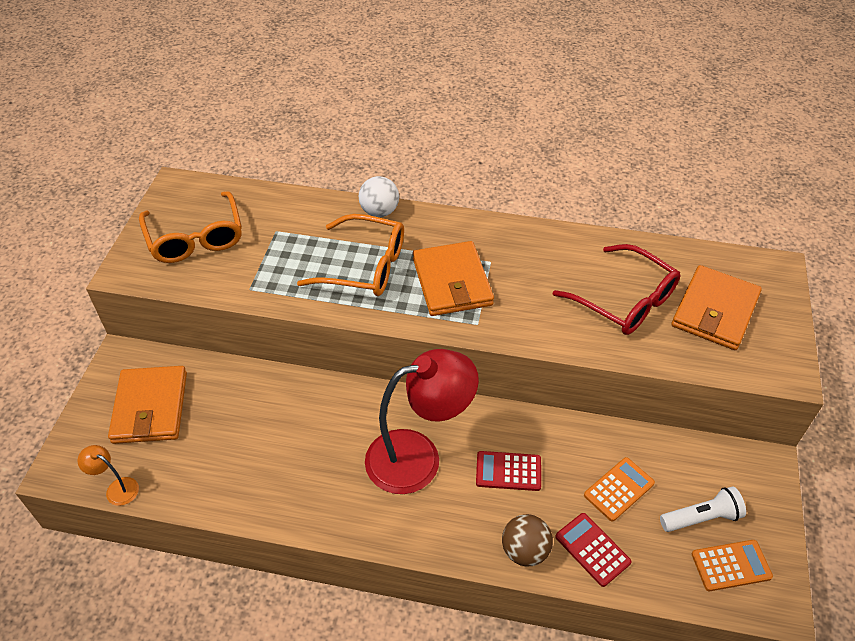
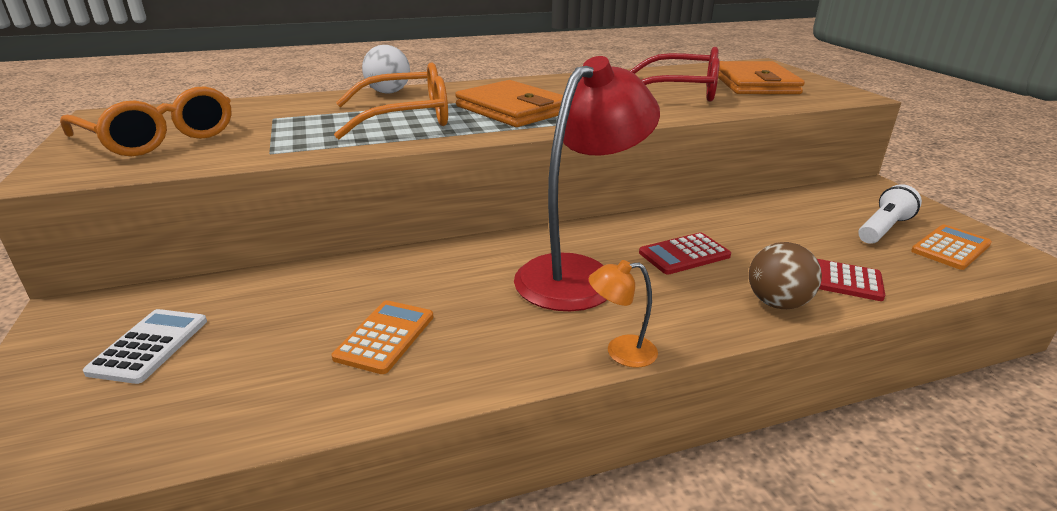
camera: 30 degrees left, 20 degrees down
(117, 488) = (127, 458): orange lamp -> orange lamp (621, 352)
(150, 407) = (149, 346): orange wallet -> white calculator
(619, 489) = (795, 234): orange calculator -> orange calculator (385, 337)

